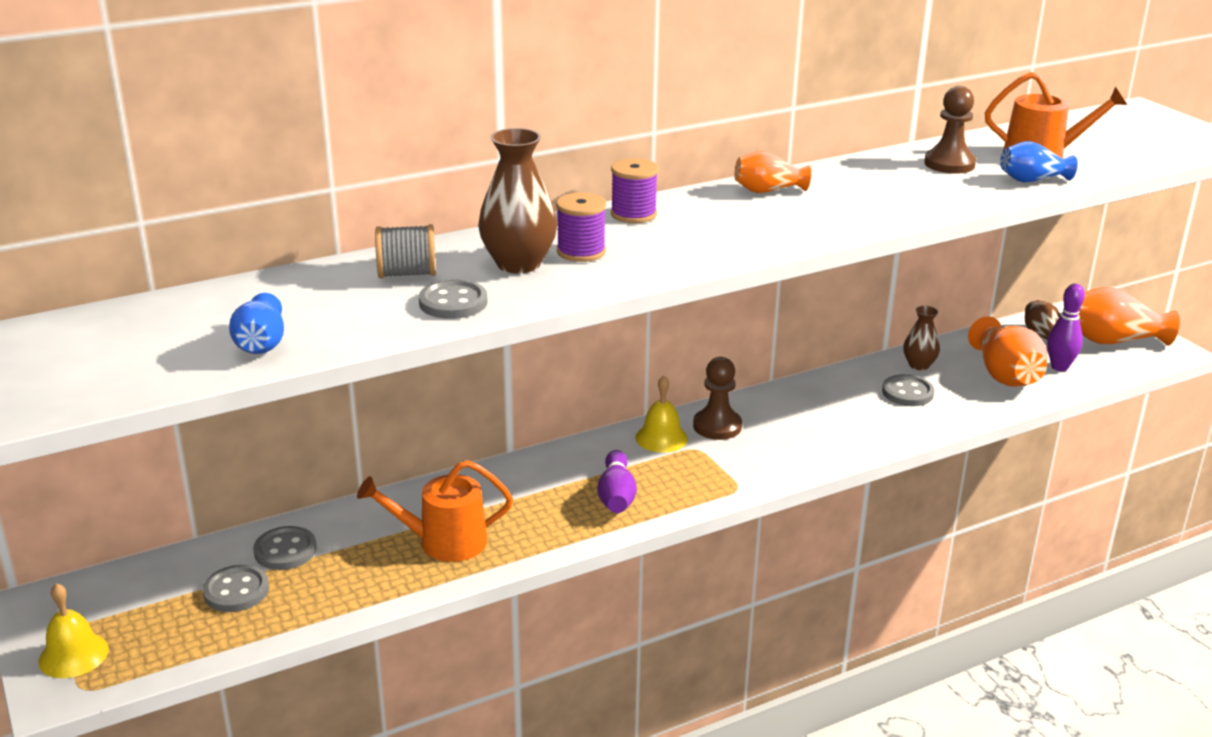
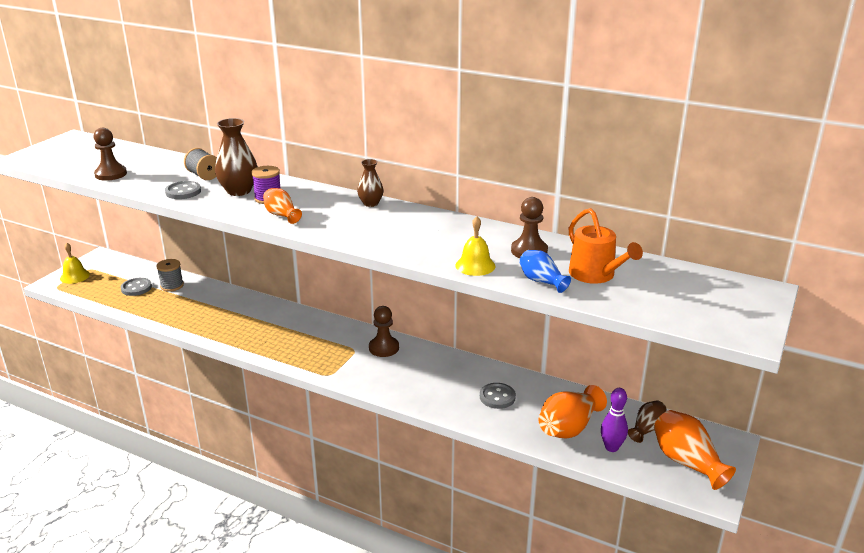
camera: 55 degrees right, 0 degrees up
(261, 344) = (111, 174): blue vase -> brown pawn
(285, 550) = (172, 286): grey button -> grey spool
(444, 542) = (208, 316): orange watering can -> none
(616, 496) = (286, 343): purple bowling pin -> none
(633, 214) = (329, 196): purple spool -> none
(661, 438) = (354, 336): yellow bell -> yellow bell (475, 265)
(768, 191) = (407, 216): orange vase -> orange vase (282, 215)
(919, 365) = (538, 391): brown vase -> brown vase (370, 203)

